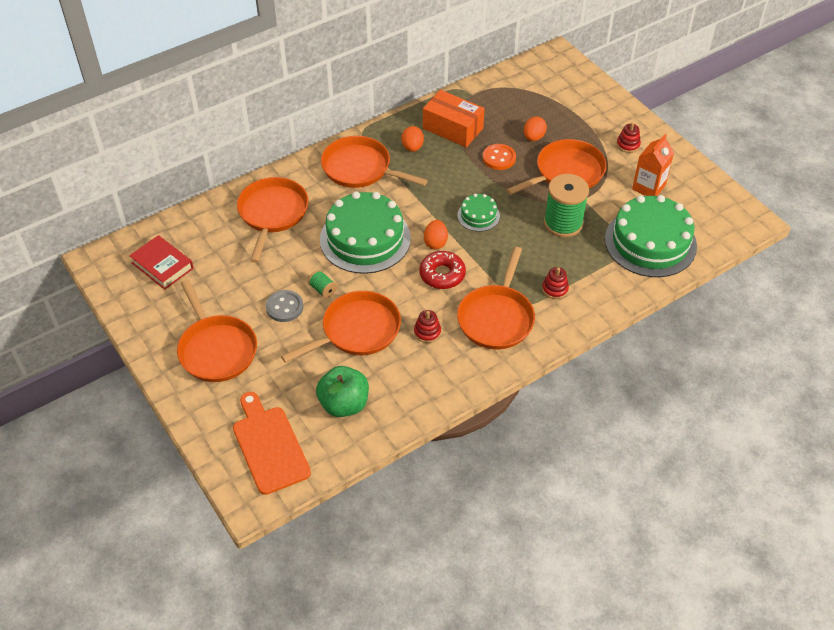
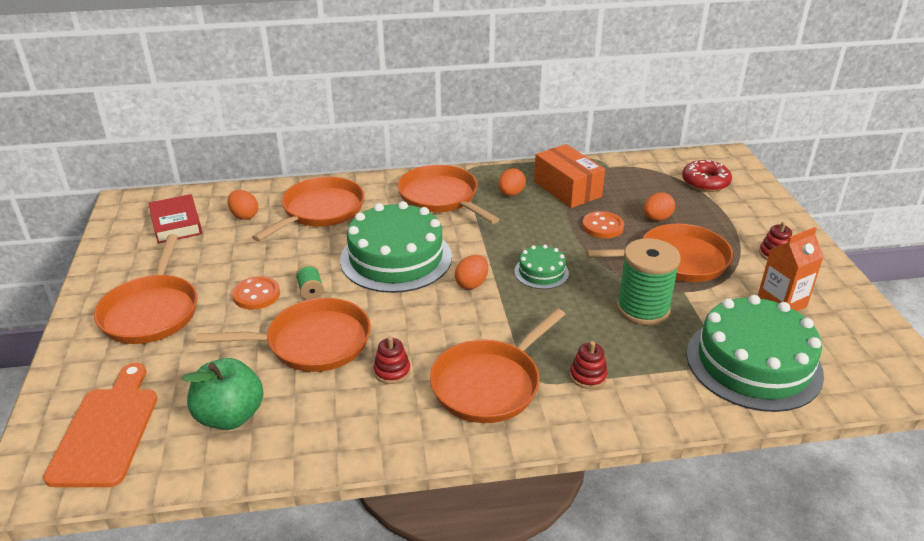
camera: 25 degrees right, 15 degrees down
(213, 239) = (244, 216): none -> orange egg
(284, 307) = (256, 294): grey button -> orange button
(442, 274) = (456, 317): red donut -> red donut (705, 182)

